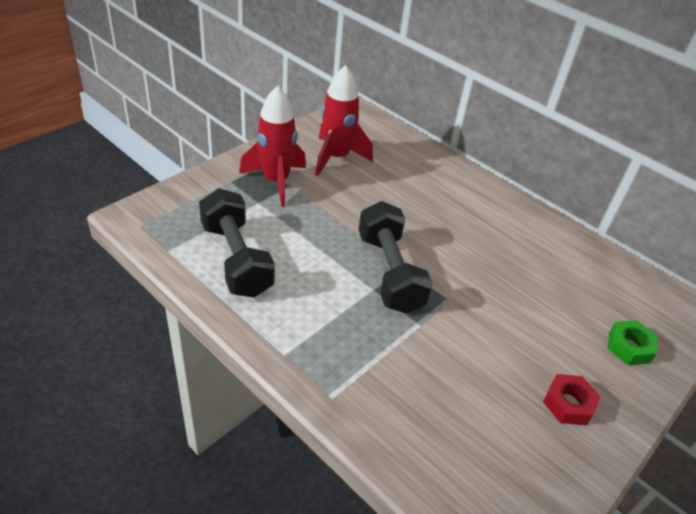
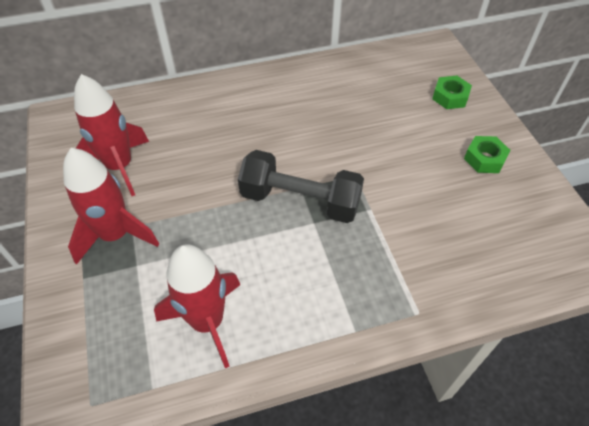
camera: 55 degrees left, 10 degrees up
(236, 259) = (207, 322): black dumbbell -> red rocket
(568, 404) = (484, 159): red nut -> green nut

